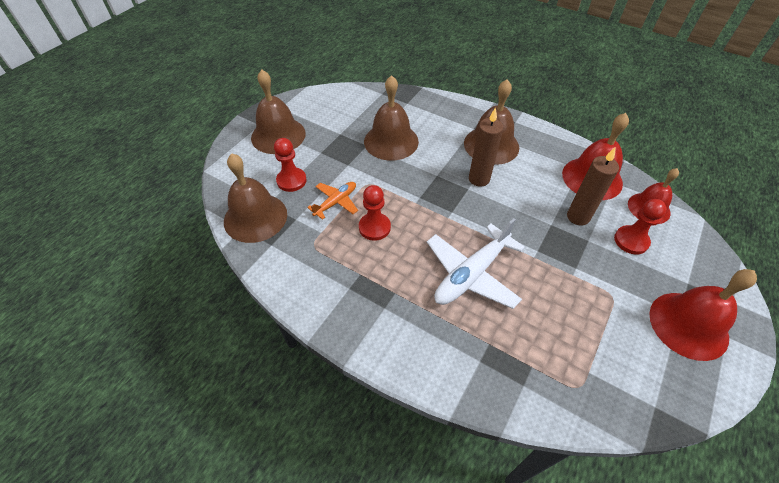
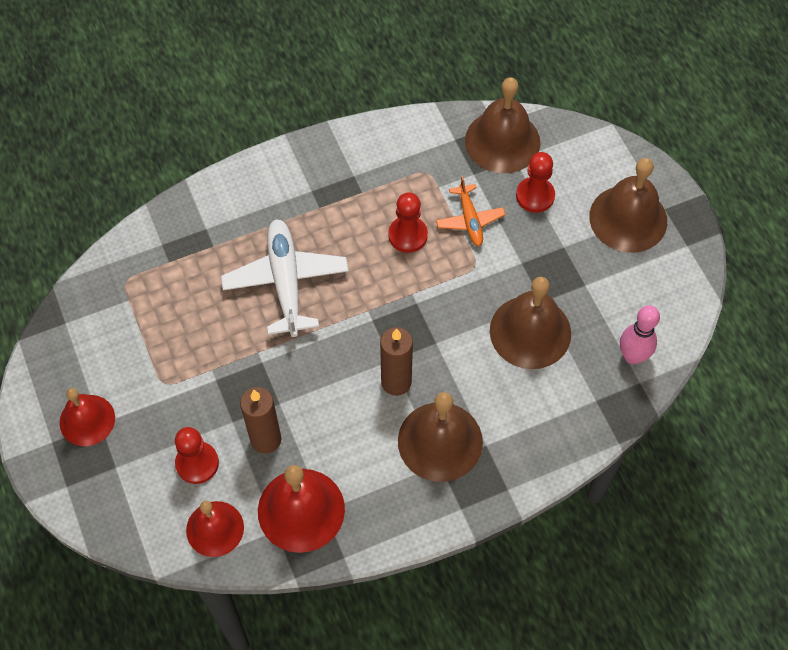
camera: 125 degrees right, 10 degrees up
(369, 101) = (632, 356): none -> pink bowling pin
(688, 325) = (87, 420): red bell -> red bell, size x0.66

